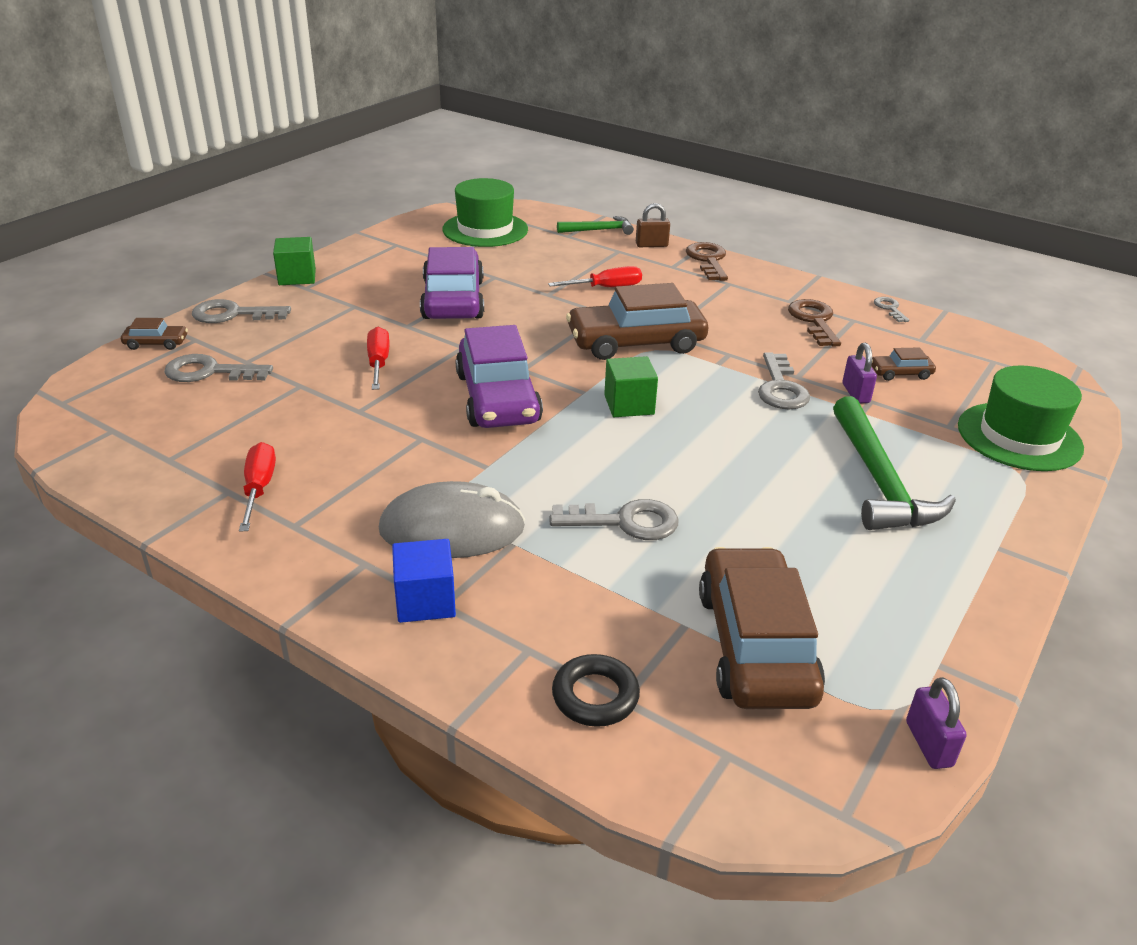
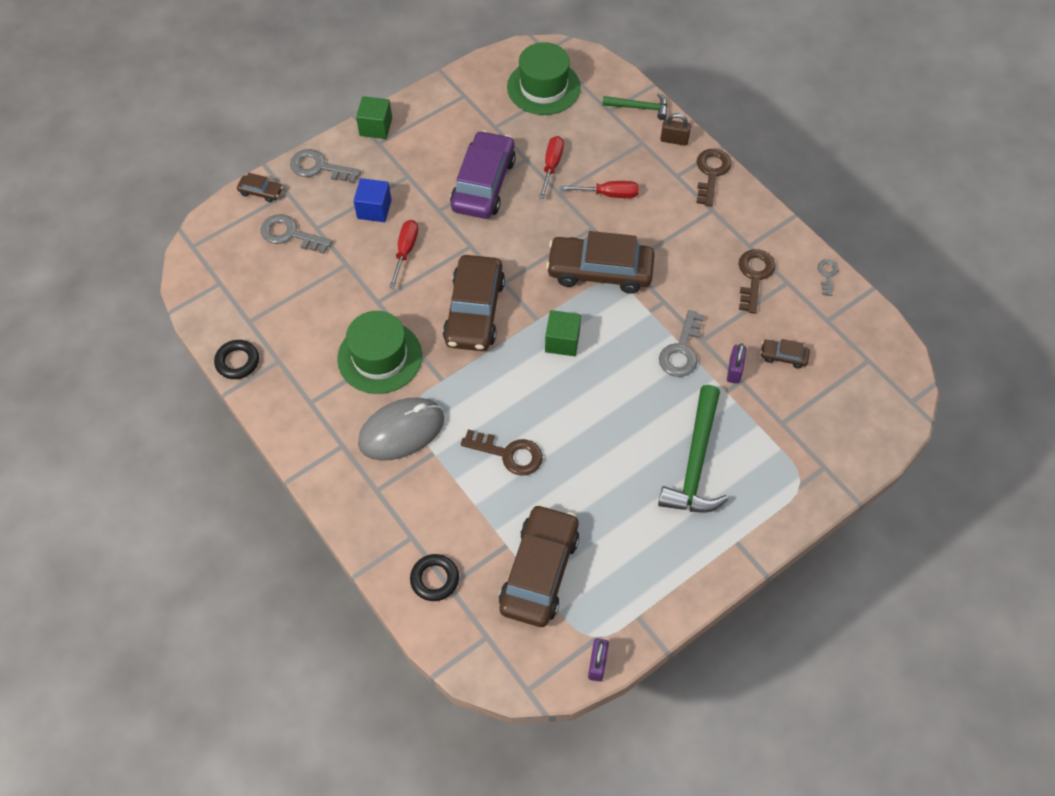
camera: 20 degrees right, 25 degrees up
(160, 503) = (237, 362): none -> black ring
(259, 489) = (297, 363): red screwdriver -> red screwdriver (551, 166)
(425, 601) = (367, 485): blue cube -> blue cube (374, 209)
(452, 529) = (401, 431): grey mouse -> grey mouse turned 45 degrees counterclockwise
(497, 398) = (474, 311): purple car -> brown car
(626, 522) = (509, 454): grey key -> brown key
(1019, 436) = (826, 447): green hat -> green hat (379, 357)

